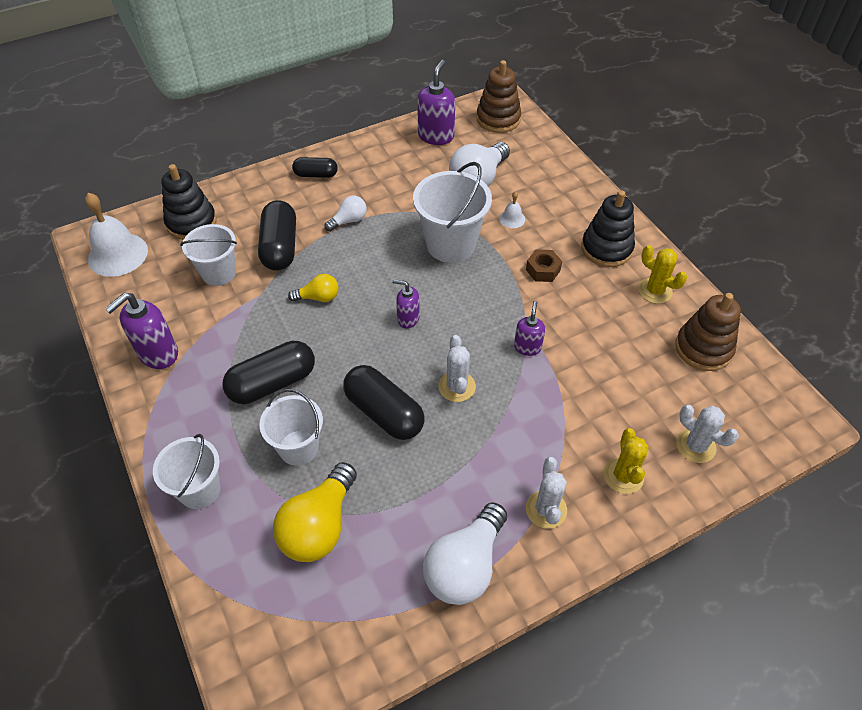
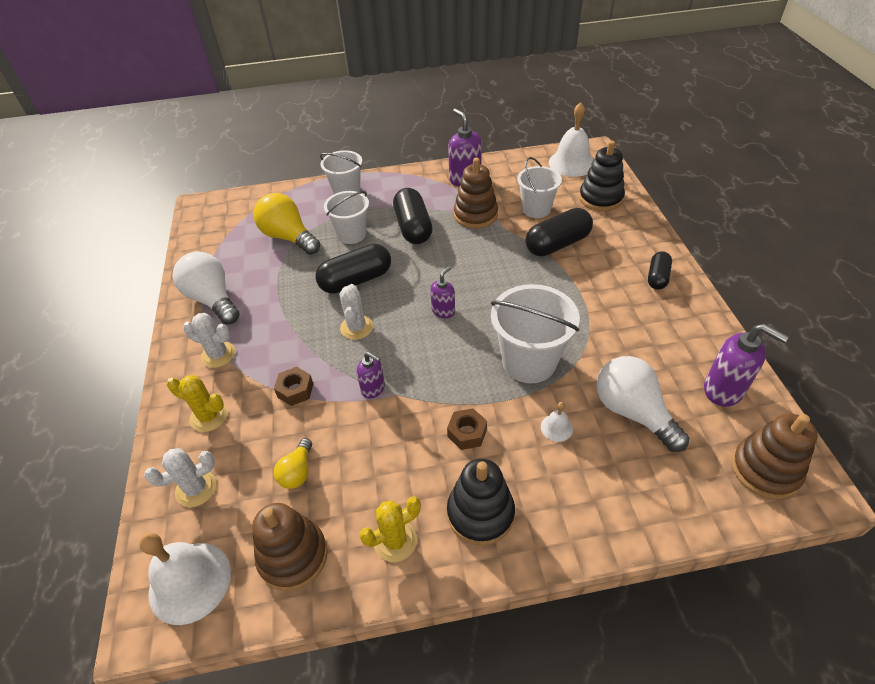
camera: 110 degrees right, 5 degrees down
(237, 326) = (475, 215): none -> brown stacking toy
(280, 247) = (557, 244): black capsule -> black capsule turned 45 degrees counterclockwise
(318, 297) = (489, 260): yellow light bulb -> yellow light bulb (297, 472)
(349, 221) = (582, 291): white light bulb -> none
(457, 386) = (356, 327): white cactus -> white cactus turned 75 degrees clockwise
(558, 410) = (295, 390): none -> brown nut
(764, 408) = (190, 582): none -> white bell

